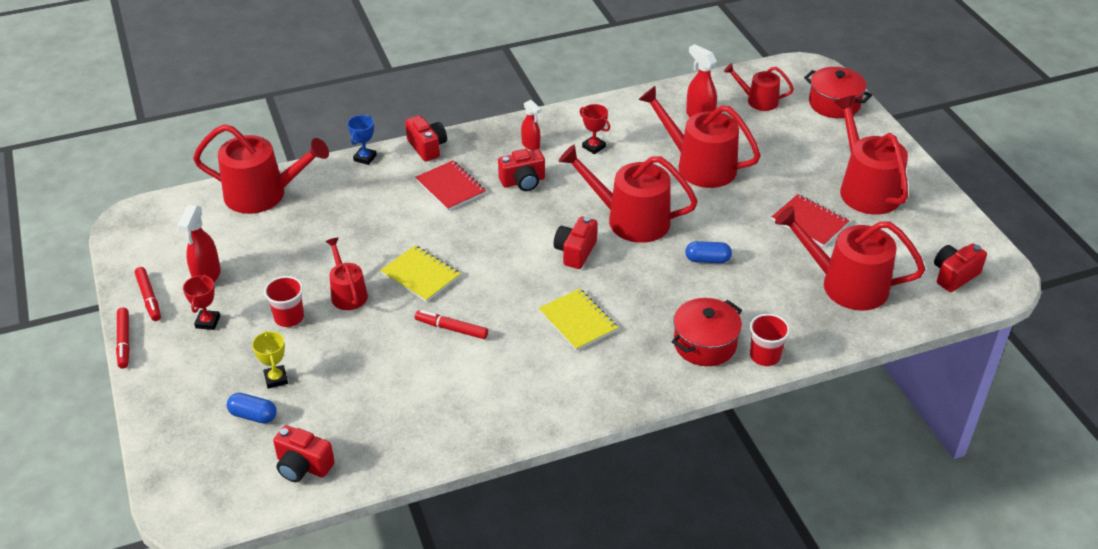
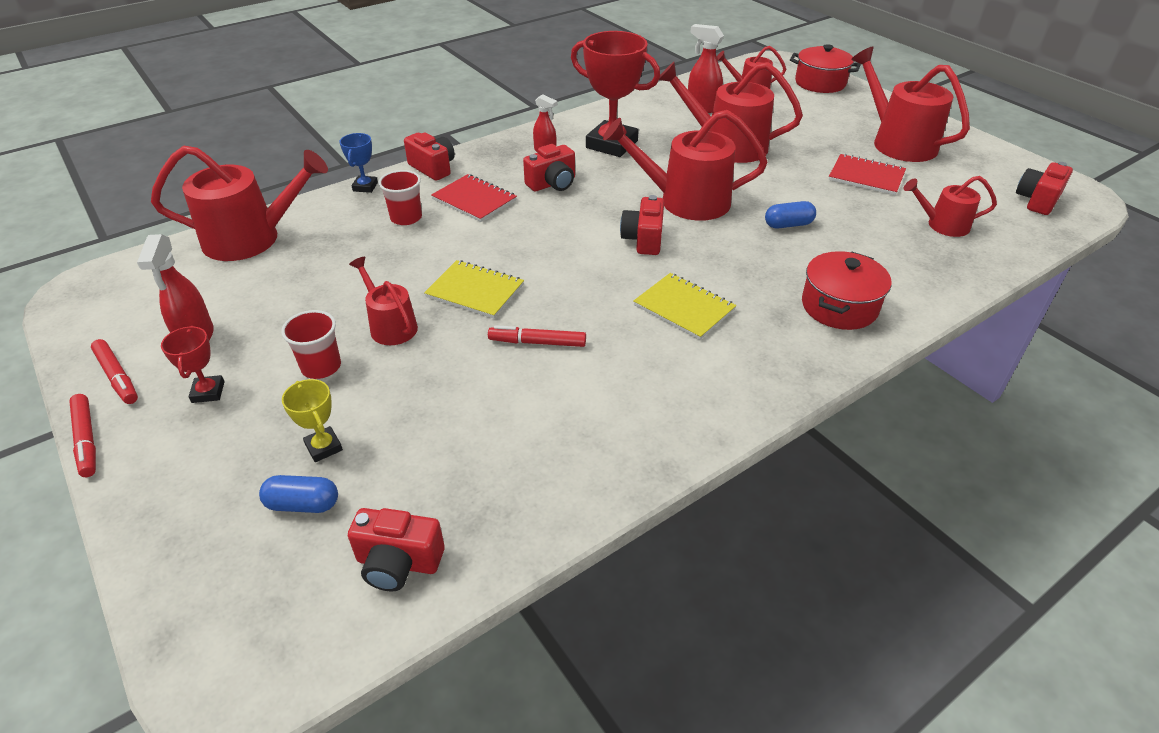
camera: 15 degrees left, 0 degrees up
(593, 147) = (612, 144): red trophy -> red trophy, size x2.15
(765, 356) = (911, 307): red cup -> red cup (406, 218)
(846, 285) = (943, 225): red watering can -> red watering can, size x0.56

